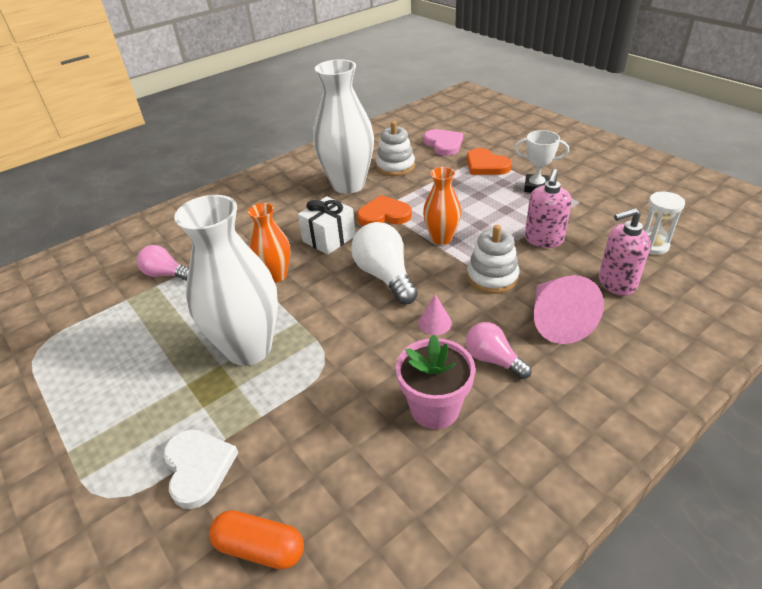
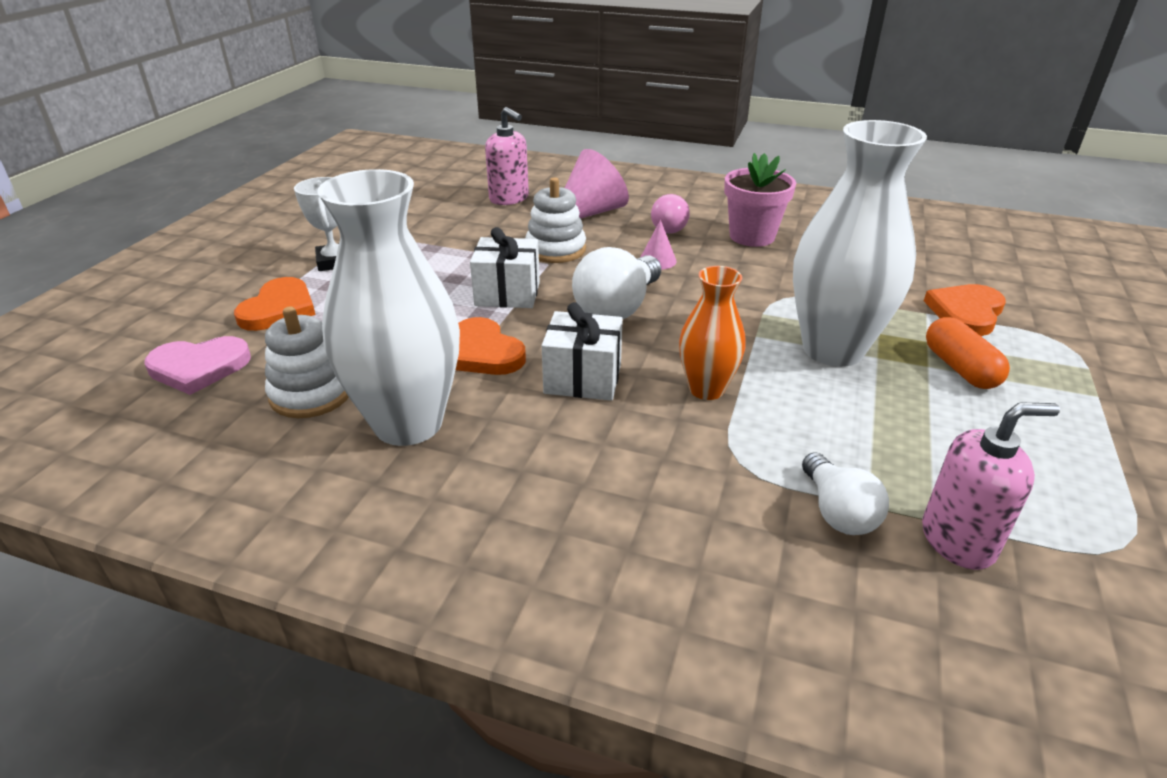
camera: 125 degrees left, 5 degrees down
(166, 274) = (837, 511): pink light bulb -> white light bulb
(198, 468) = (966, 312): white heart -> orange heart
(260, 548) = (953, 262): orange capsule -> orange capsule (960, 368)
(441, 238) = (507, 294): orange vase -> white gift
(444, 144) = (199, 367): pink heart -> pink heart turned 135 degrees counterclockwise
(543, 239) = (461, 238): pink soap dispenser -> pink soap dispenser (958, 540)
(652, 245) = (432, 192): white hourglass -> none

